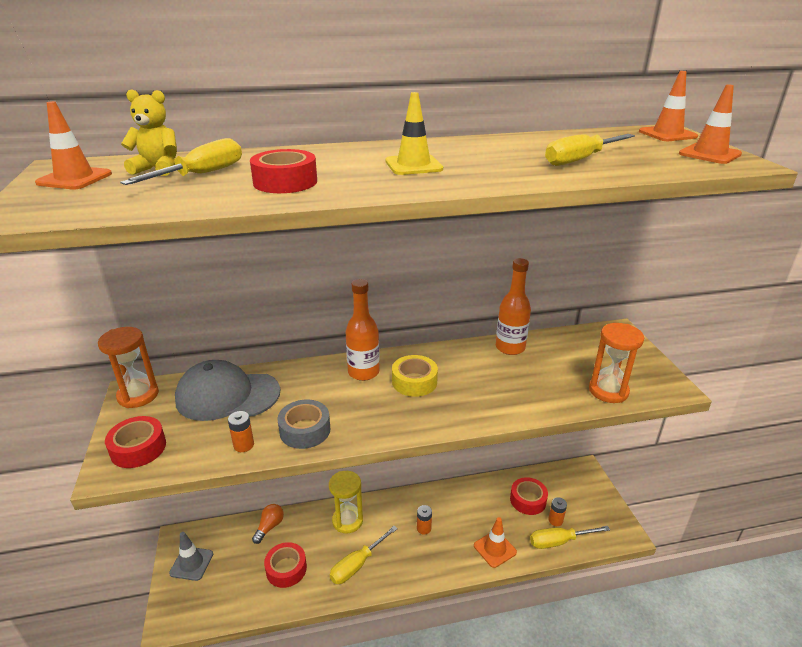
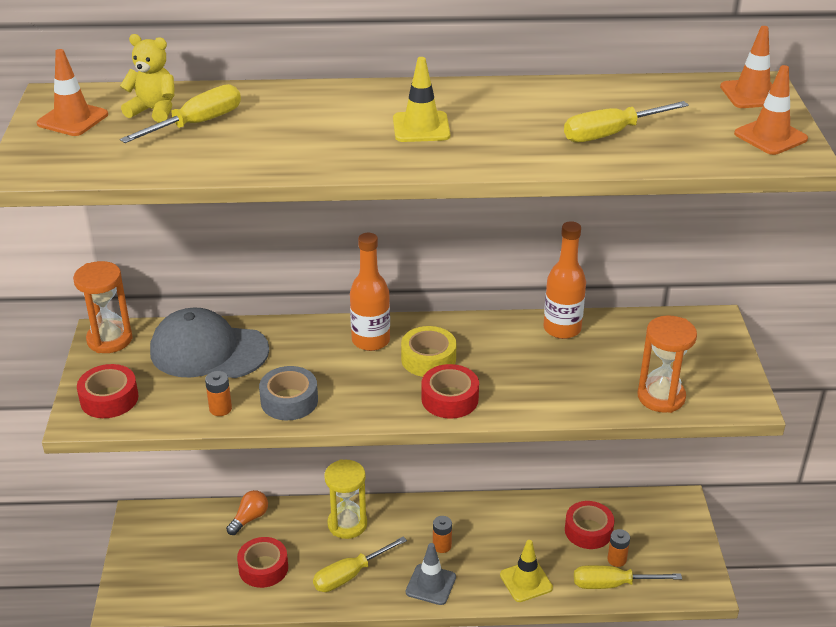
camera: 10 degrees right, 5 degrees up
(191, 563) = (152, 546): grey traffic cone -> grey traffic cone (430, 584)
(285, 182) = (279, 143): red tape -> red tape (450, 399)
(495, 549) = (526, 581): orange traffic cone -> yellow traffic cone

